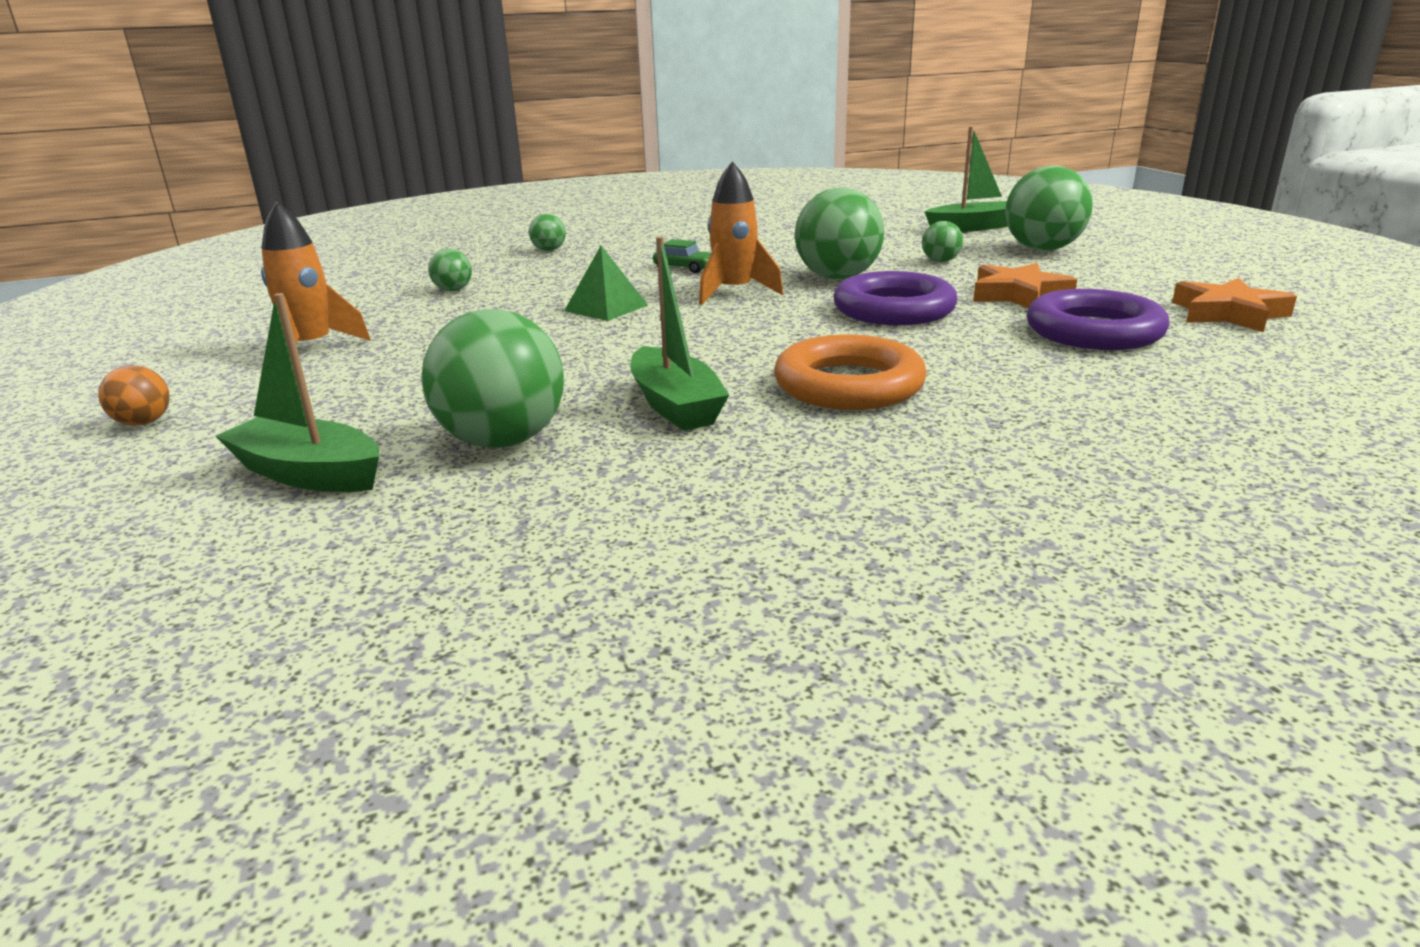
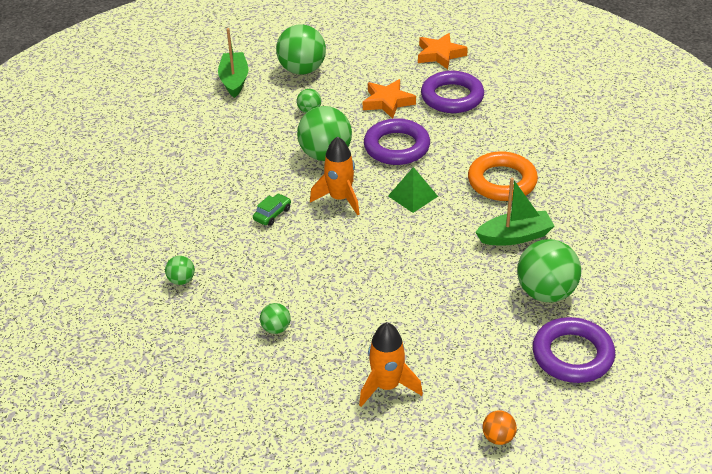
camera: 80 degrees left, 15 degrees up
(309, 474) = (572, 355): green boat -> purple ring
(606, 308) = (350, 254): green pyramid -> green pyramid (412, 196)

